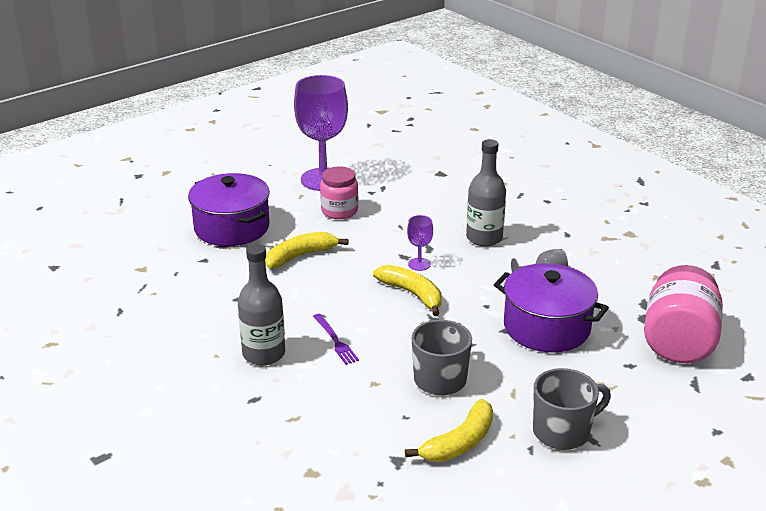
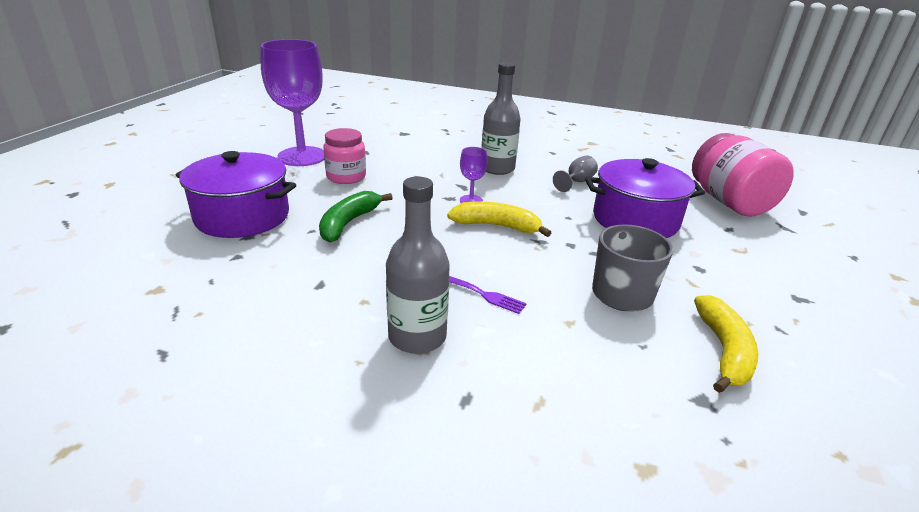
camera: 35 degrees left, 0 degrees up
(300, 256) = (348, 223): yellow banana -> green banana
(563, 432) = (776, 301): grey mug -> none

